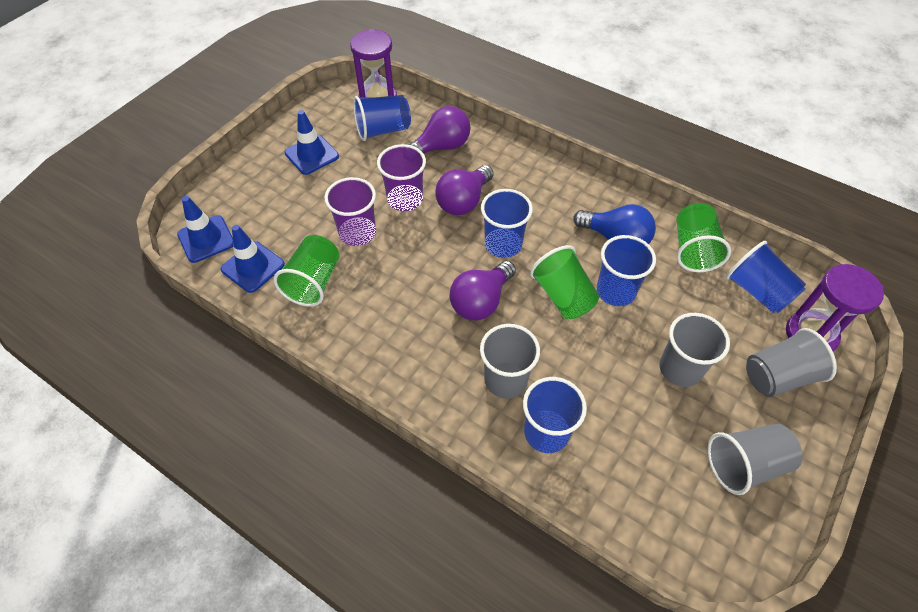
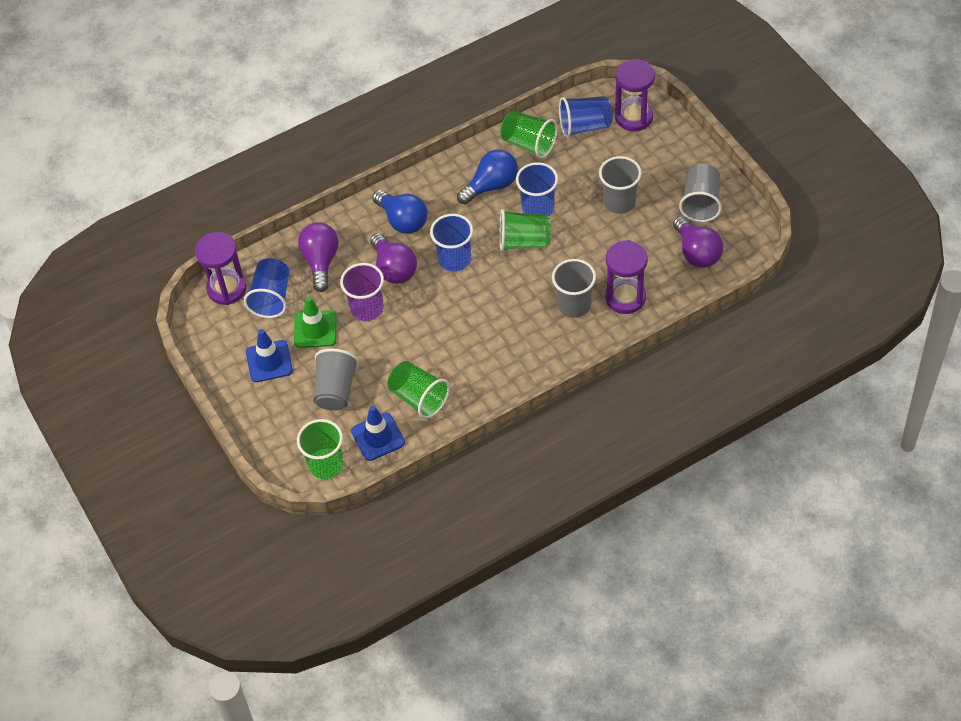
camera: 60 degrees left, 0 degrees up
(206, 239) = (326, 465): blue traffic cone -> green cup
(357, 233) = (384, 353): purple cup -> none
(362, 172) = (315, 329): none -> green traffic cone
(481, 301) = (500, 294): purple light bulb -> purple light bulb (697, 252)
(525, 186) = (402, 220): none -> blue light bulb
(546, 432) = (625, 298): blue cup -> purple hourglass
(778, 376) = (653, 152): grey cup -> grey cup (336, 390)

